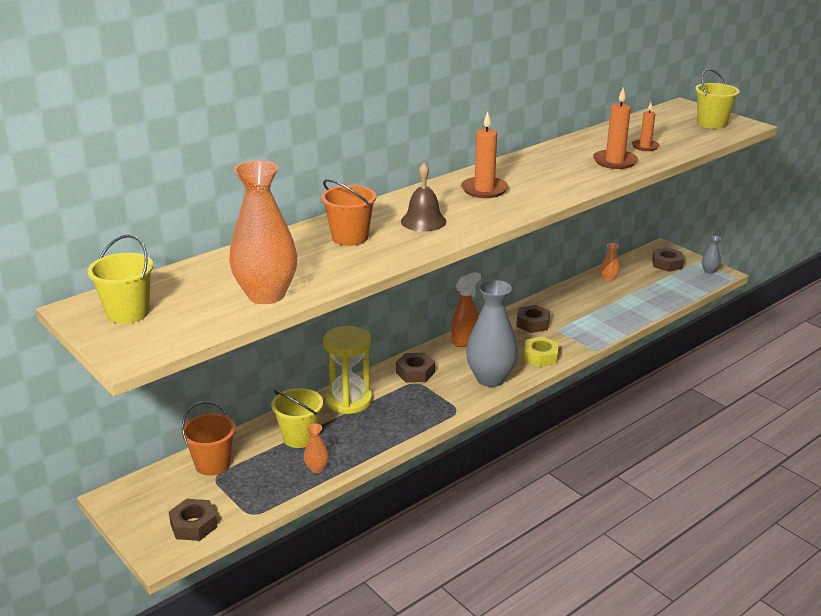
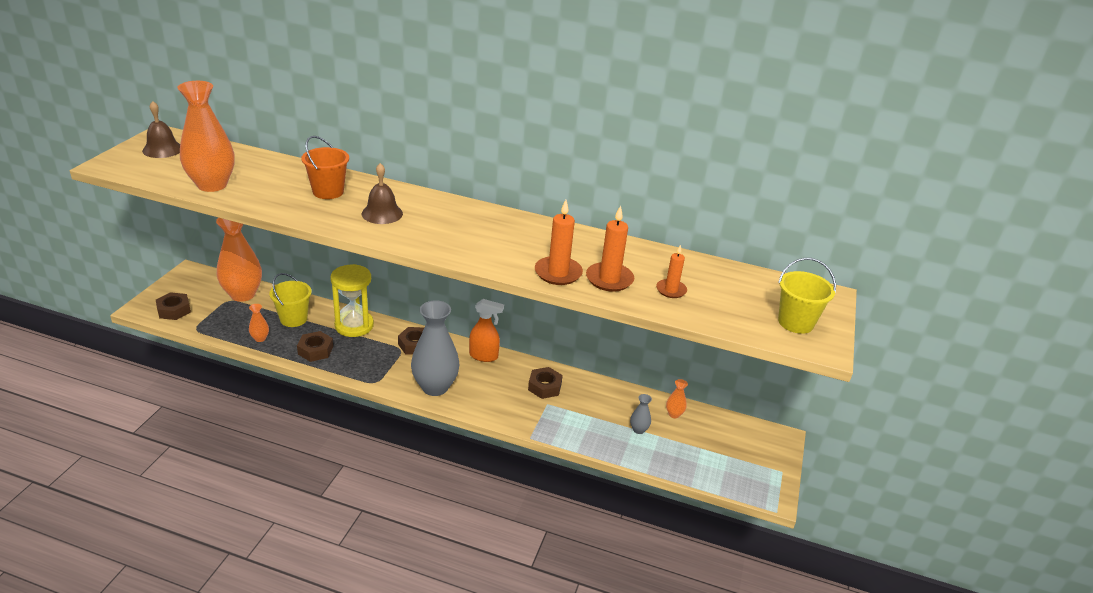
camera: 55 degrees right, 5 degrees up
(128, 313) = (162, 149): yellow bucket -> brown bell
(213, 464) = (243, 294): orange bucket -> orange vase
(484, 190) = (471, 226): orange candle -> orange candle (558, 273)
(540, 356) = (492, 406): yellow nut -> none
(667, 264) = (749, 448): brown nut -> brown nut (315, 350)
(709, 271) = (768, 485): grey vase -> grey vase (638, 430)

